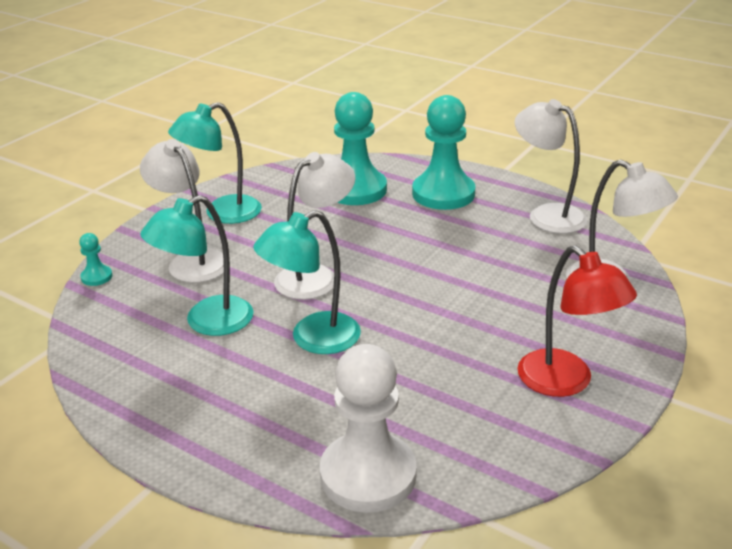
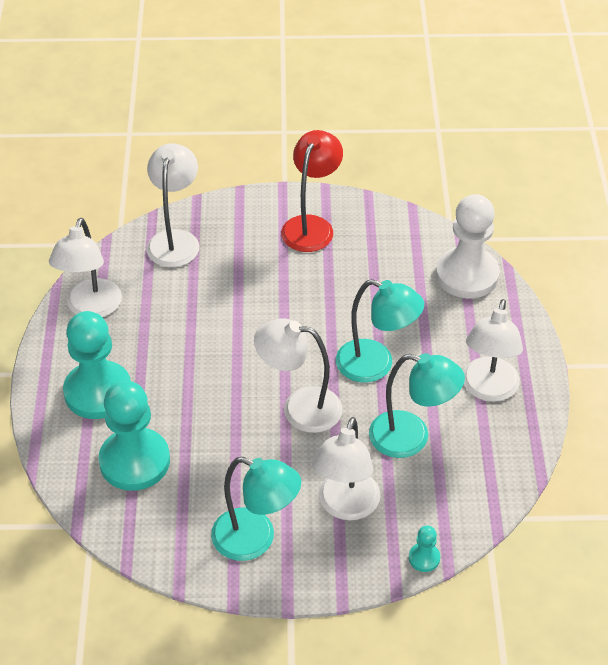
camera: 125 degrees left, 15 degrees up
(194, 399) = (488, 389): none -> white lamp

